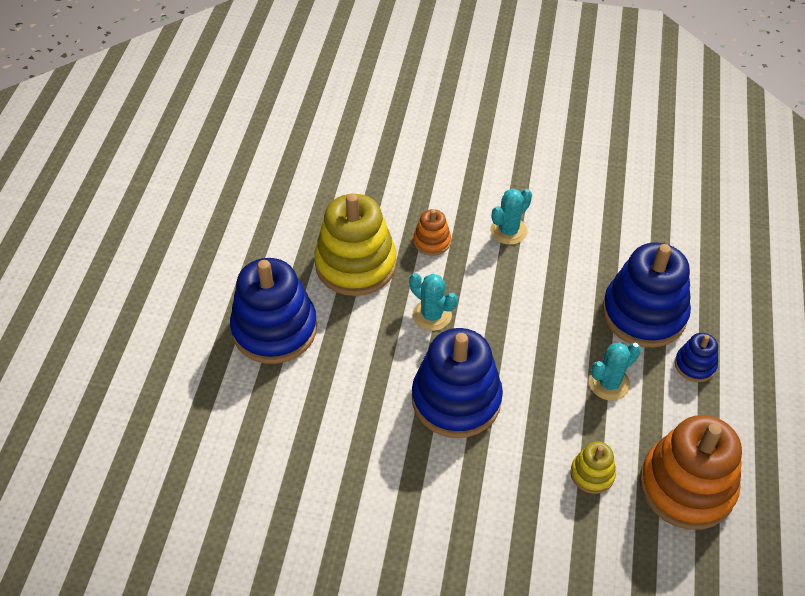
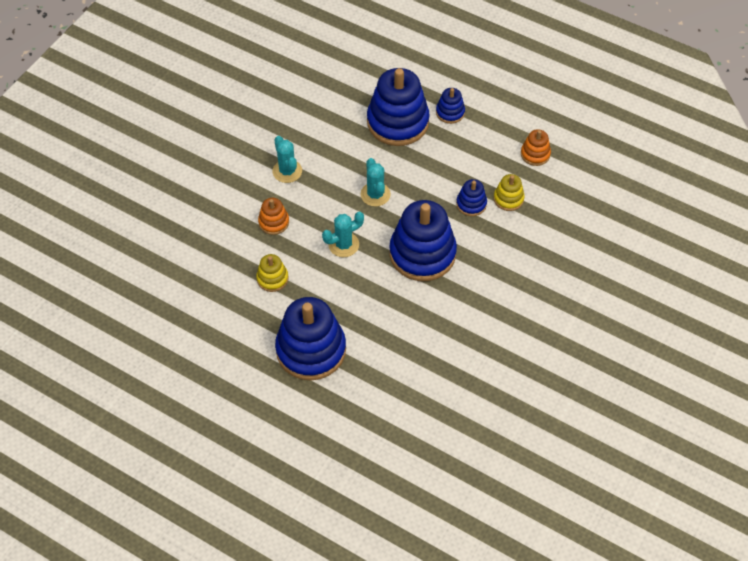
camera: 70 degrees left, 5 degrees up
(355, 264) = (272, 278): yellow stacking toy -> yellow stacking toy, size x0.47
(560, 432) = (471, 204): none -> blue stacking toy
(609, 383) = (445, 163): turquoise cactus -> turquoise cactus (375, 194)
(686, 486) = (535, 154): orange stacking toy -> orange stacking toy, size x0.47

